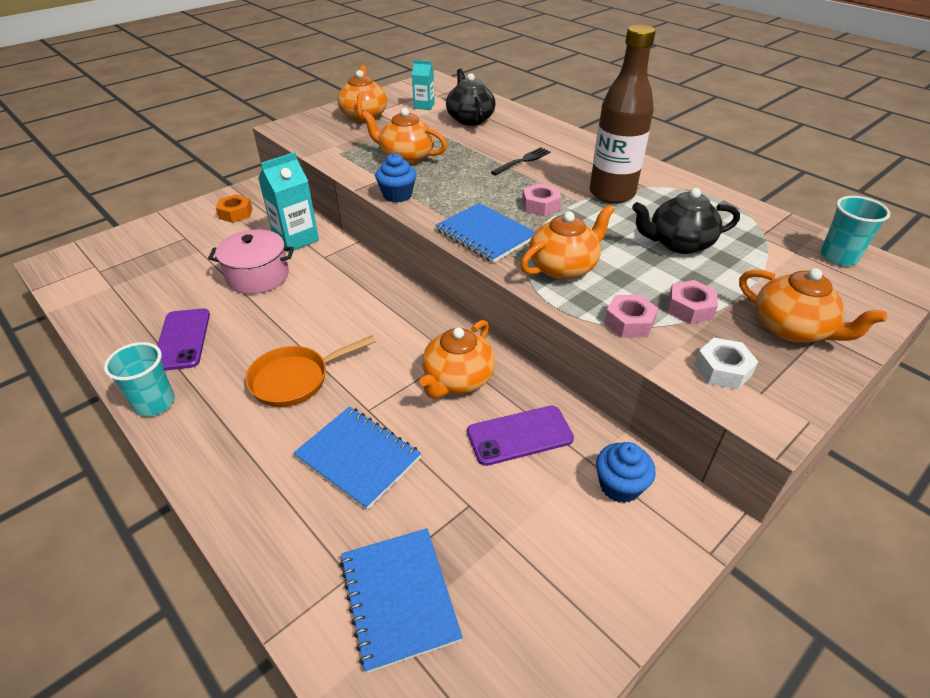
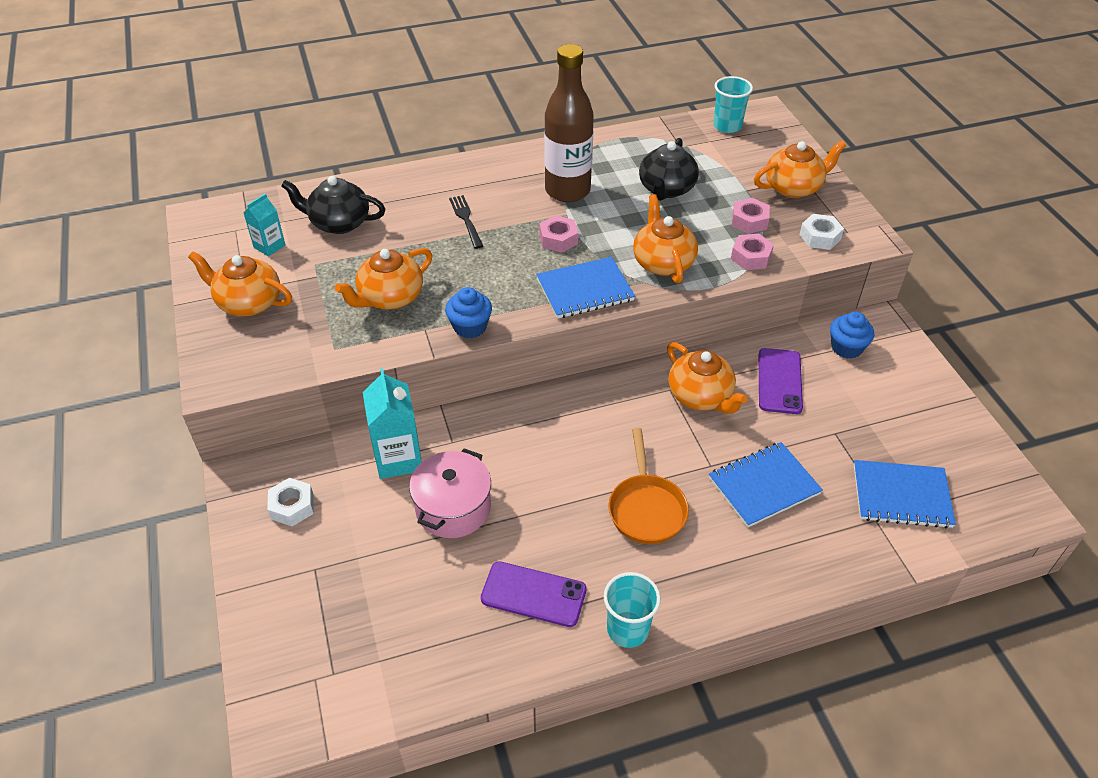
camera: 65 degrees left, 5 degrees up
(235, 213) = (292, 506): orange nut -> white nut

